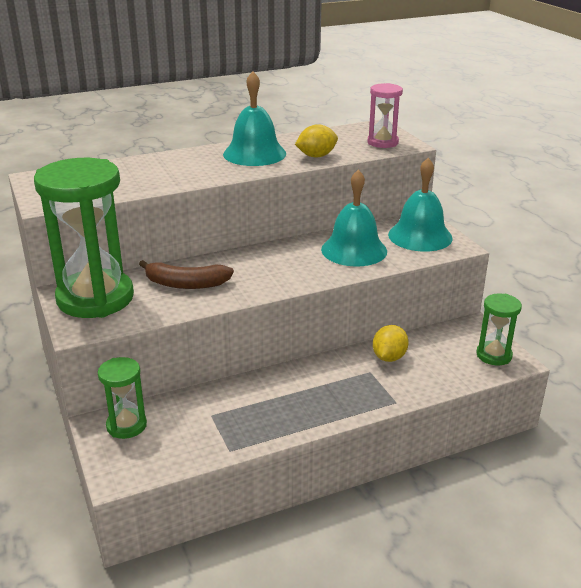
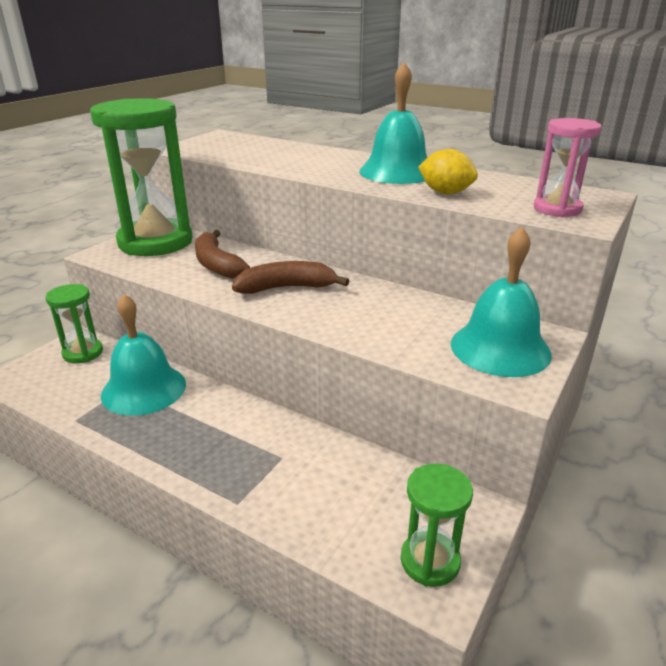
camera: 55 degrees right, 0 degrees up
(265, 270) = (287, 288): none -> brown banana
(354, 250) = (397, 318): turquoise bell -> turquoise bell (144, 389)
(389, 357) = (324, 461): yellow lemon -> none

